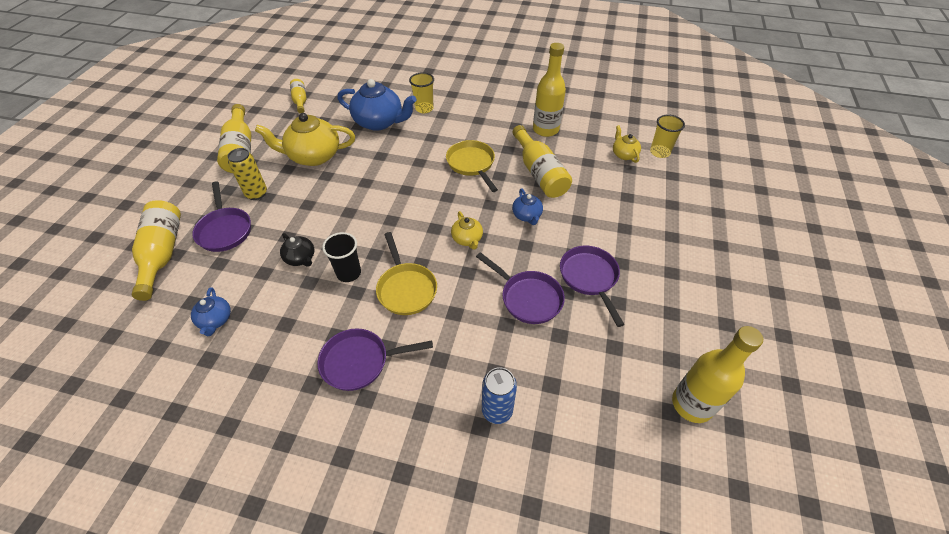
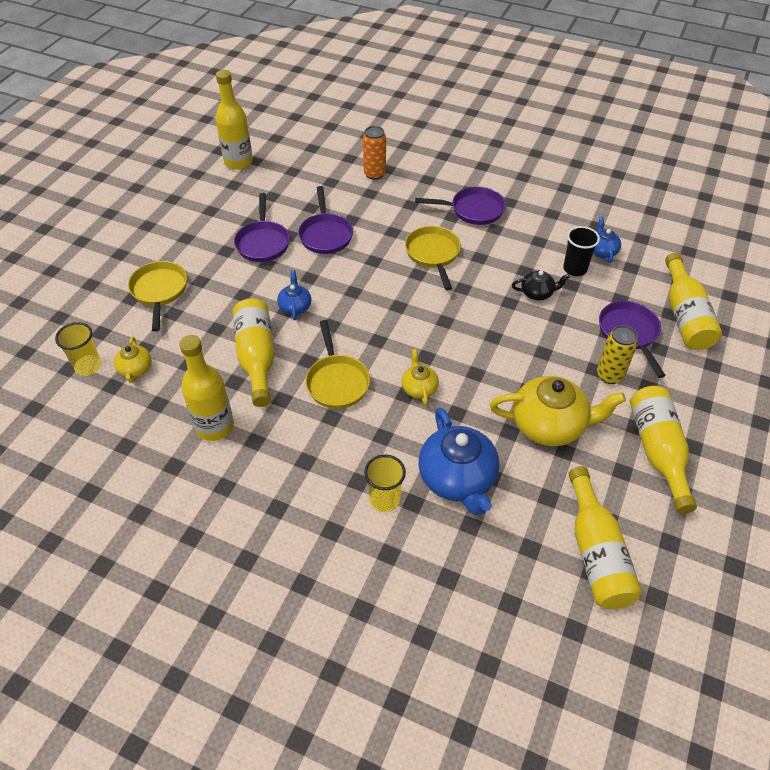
camera: 170 degrees left, 0 degrees up
(300, 101) = (596, 553): yellow bottle -> yellow bottle, size x1.77
(301, 258) = (537, 293): black teapot -> black teapot turned 120 degrees clockwise
(349, 273) = (487, 274): black cup -> black cup (575, 269)
(379, 122) = (458, 479): blue teapot -> blue teapot turned 135 degrees counterclockwise
(467, 239) = (366, 290): yellow teapot -> yellow teapot (419, 388)
(497, 410) = (374, 174): blue can -> orange can
(528, 298) = (325, 234): purple pan -> purple pan turned 150 degrees counterclockwise
(653, 213) = (159, 291): none -> yellow pan

